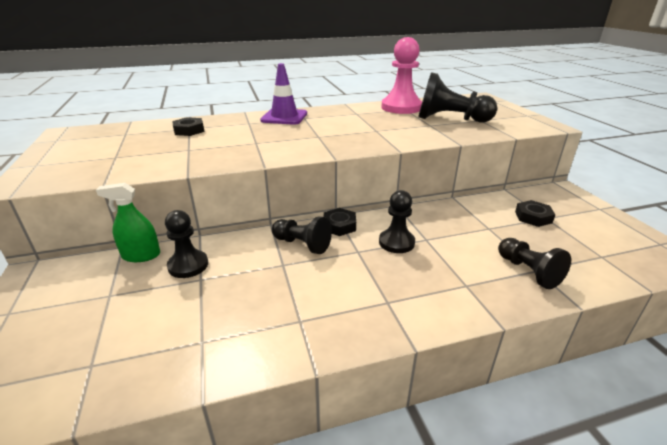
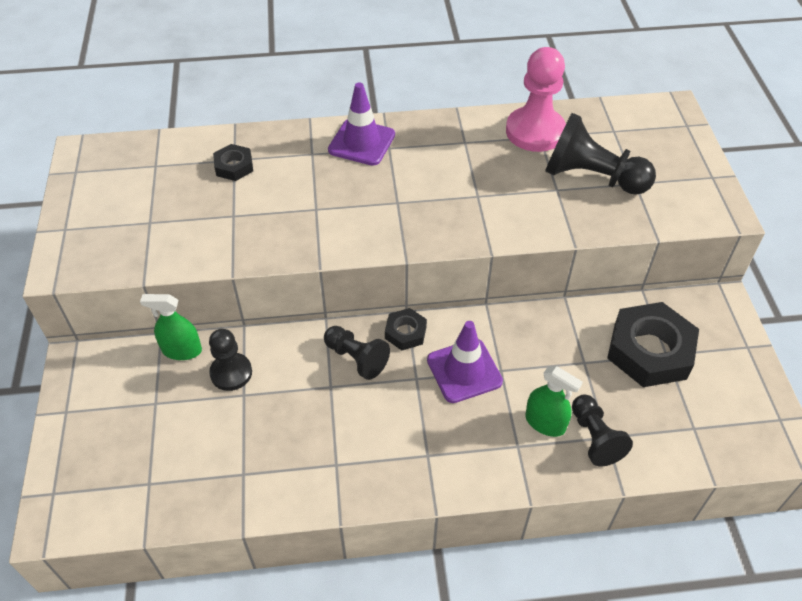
camera: 10 degrees right, 20 degrees up
(396, 242) = (464, 371): black pawn -> purple traffic cone
(481, 267) = (545, 423): none -> green spray bottle
(533, 217) = (650, 351): black nut -> black nut, size x2.00

